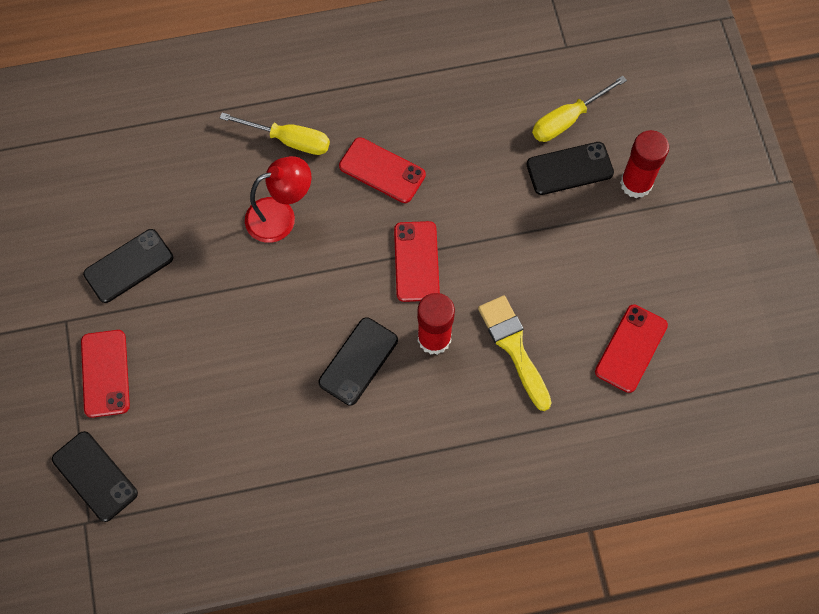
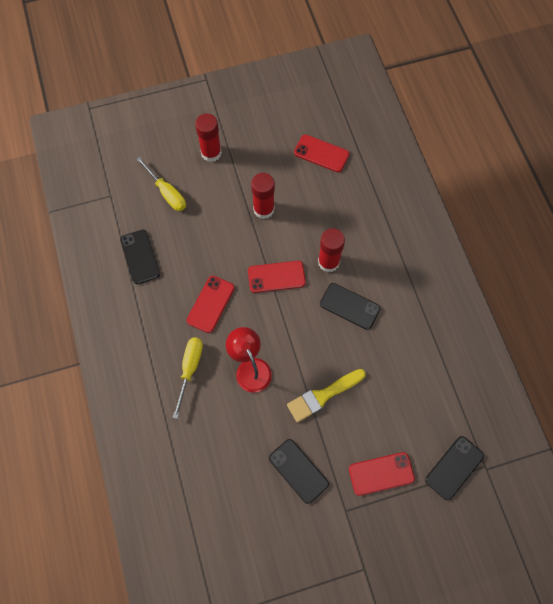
camera: 95 degrees left, 0 degrees up
(514, 347) = (328, 216): yellow brush -> yellow brush (323, 396)
(532, 252) = (263, 209): none -> red glue stick
(569, 169) = (203, 190): black phone -> black phone (140, 257)

